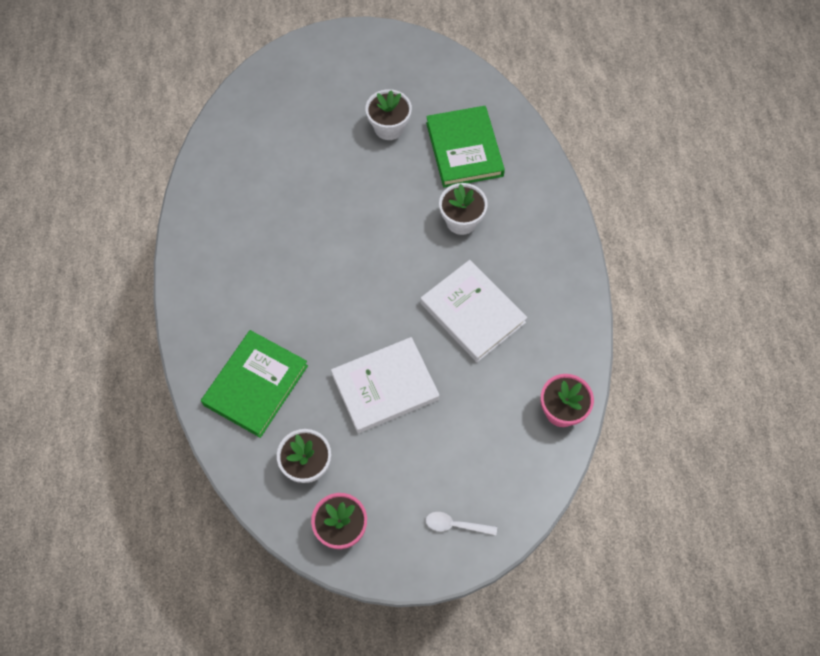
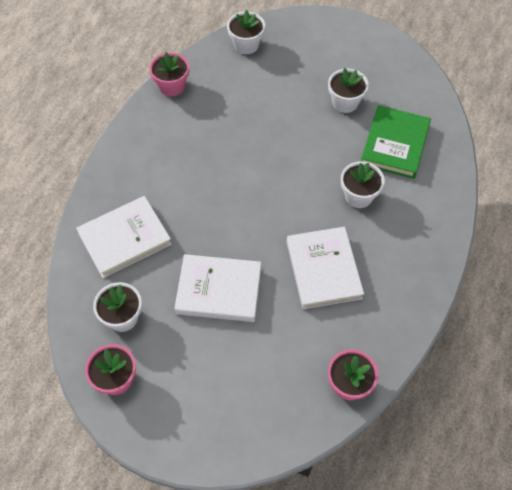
camera: 30 degrees right, 5 degrees down
(196, 195) = (172, 86): none -> pink flower pot
(246, 111) = (246, 45): none -> white flower pot
(255, 385) = (124, 238): green book -> white book
(455, 525) = (204, 427): white spoon -> none

